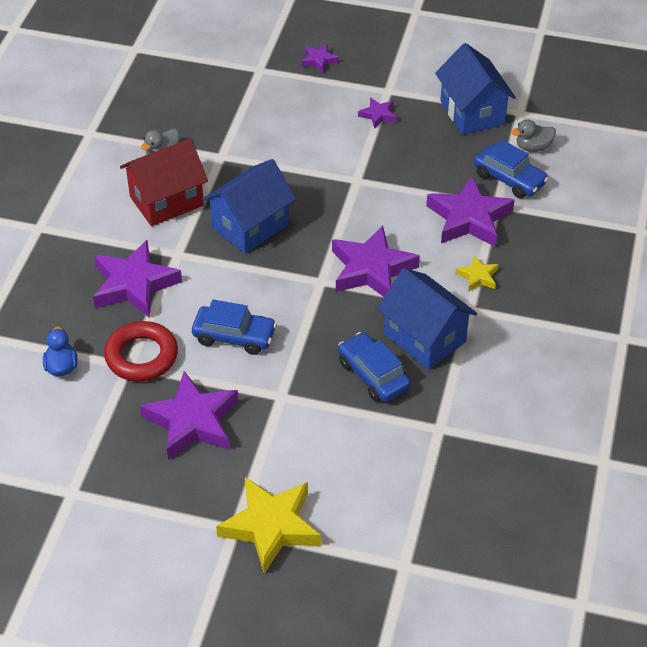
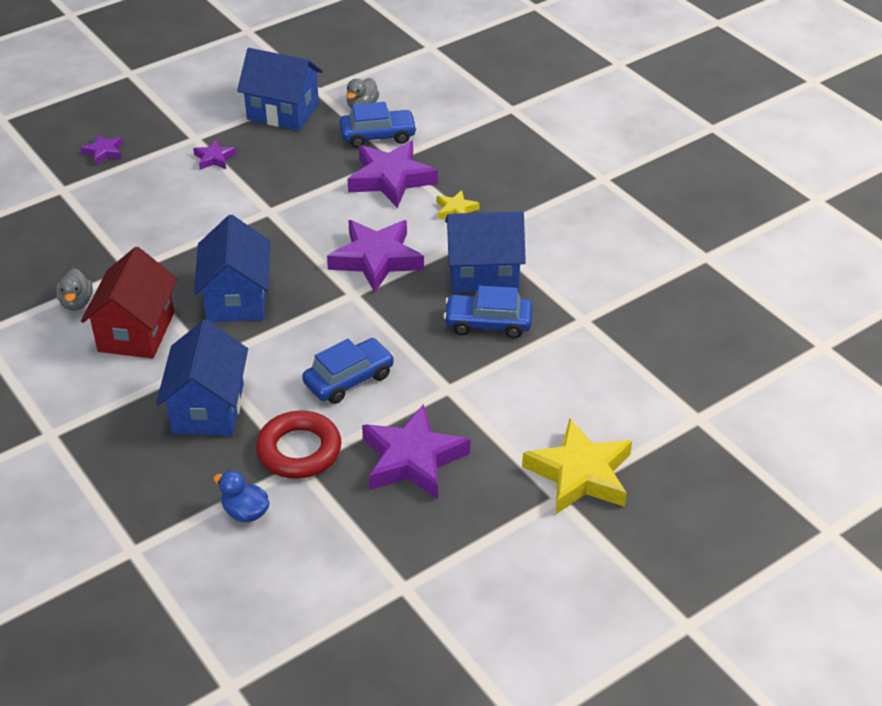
camera: 50 degrees left, 5 degrees down
(134, 284) = (208, 408): purple star -> blue house

